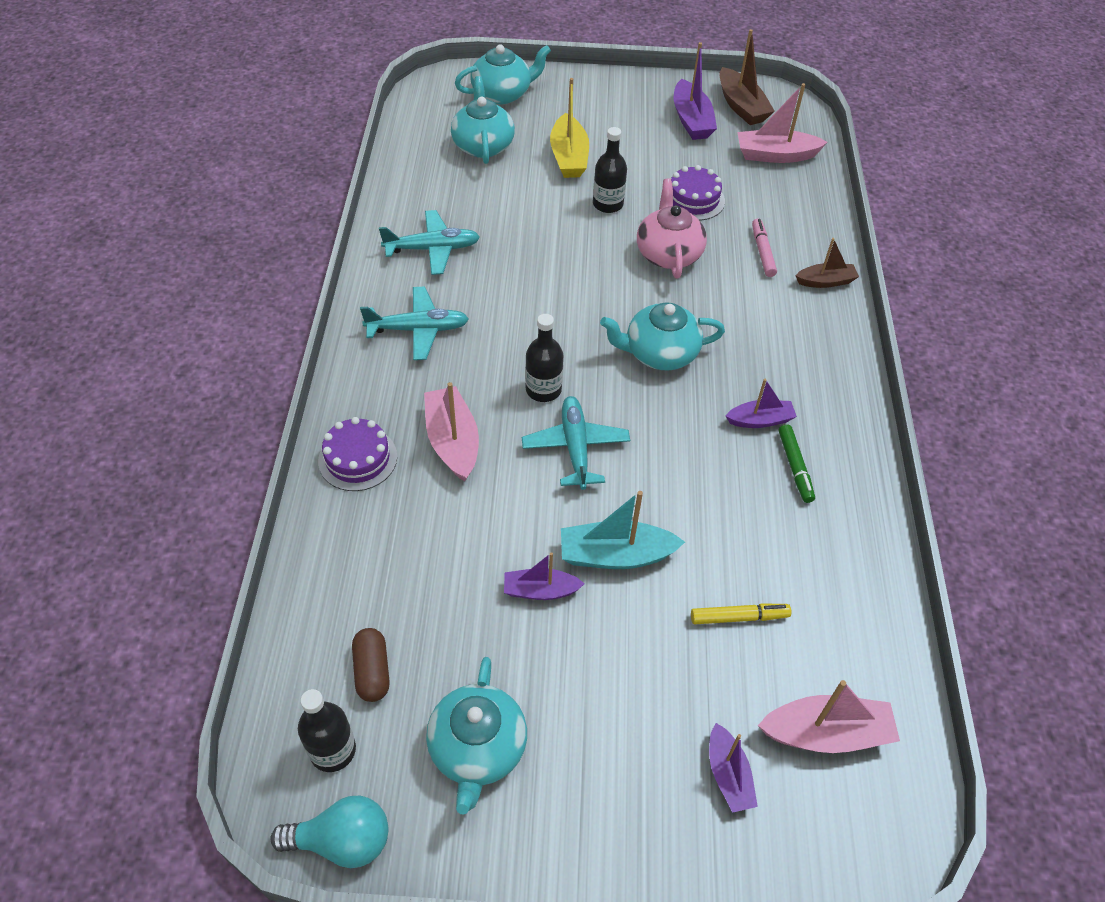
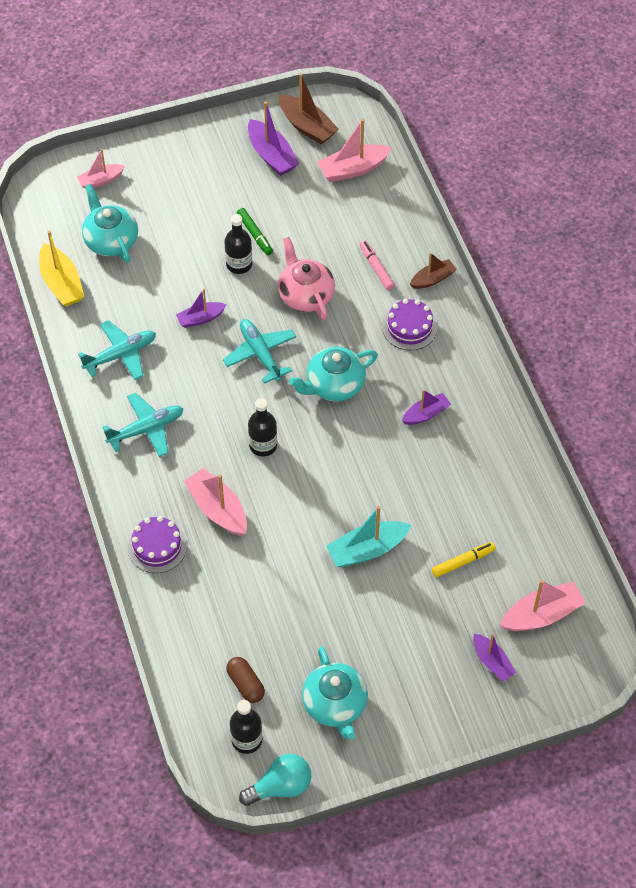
camera: 20 degrees left, 5 degrees up
(502, 94) = (101, 180): turquoise teapot -> pink boat
(540, 590) = (328, 592): purple boat -> purple boat (200, 318)
(569, 157) = (187, 228): yellow boat -> yellow boat (61, 283)
(575, 447) = (306, 482): turquoise plane -> turquoise plane (260, 353)
(693, 199) = (304, 236): purple cake -> purple cake (409, 327)
(795, 467) = (462, 442): green marker -> green marker (255, 234)

